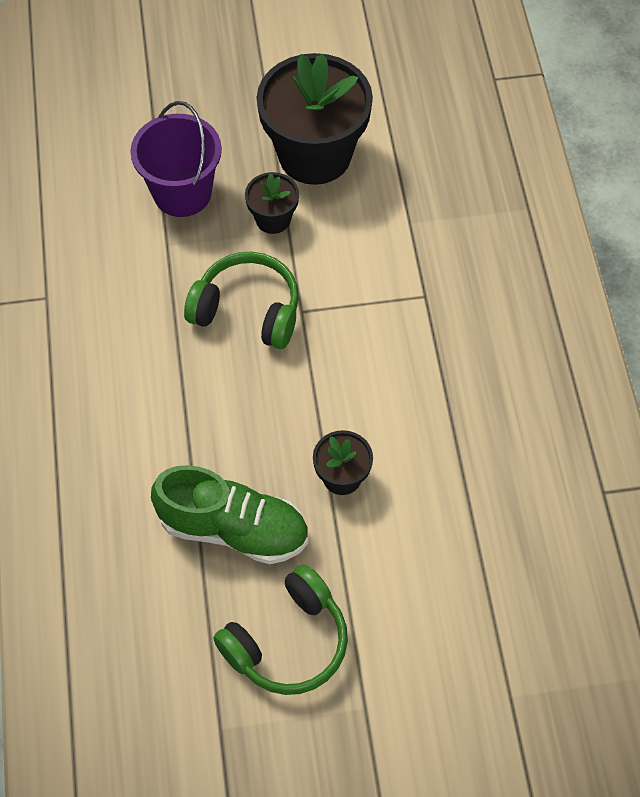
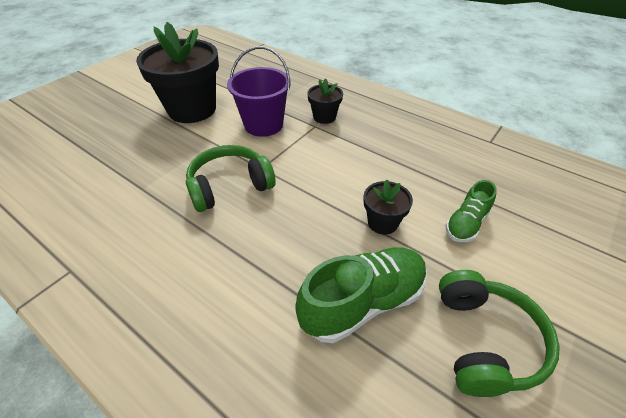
camera: 45 degrees left, 15 degrees down
(182, 193) = (127, 161): purple bucket -> purple bucket (263, 125)
(273, 219) = (198, 142): black flower pot -> black flower pot (324, 117)
(419, 549) = (466, 223): none -> green shoe

